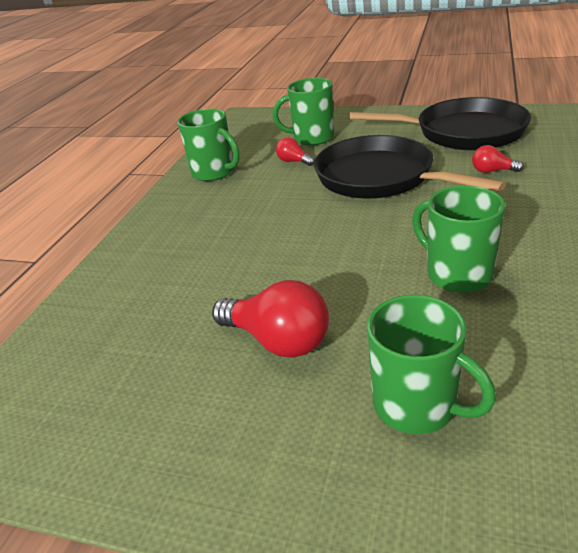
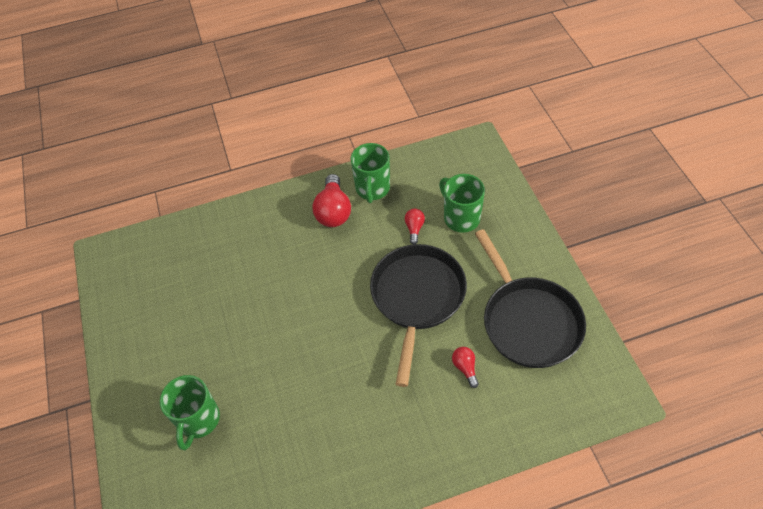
camera: 55 degrees right, 20 degrees up
(278, 340) = (217, 336): red light bulb -> red light bulb (333, 211)
(457, 274) = (315, 396): green mug -> none

